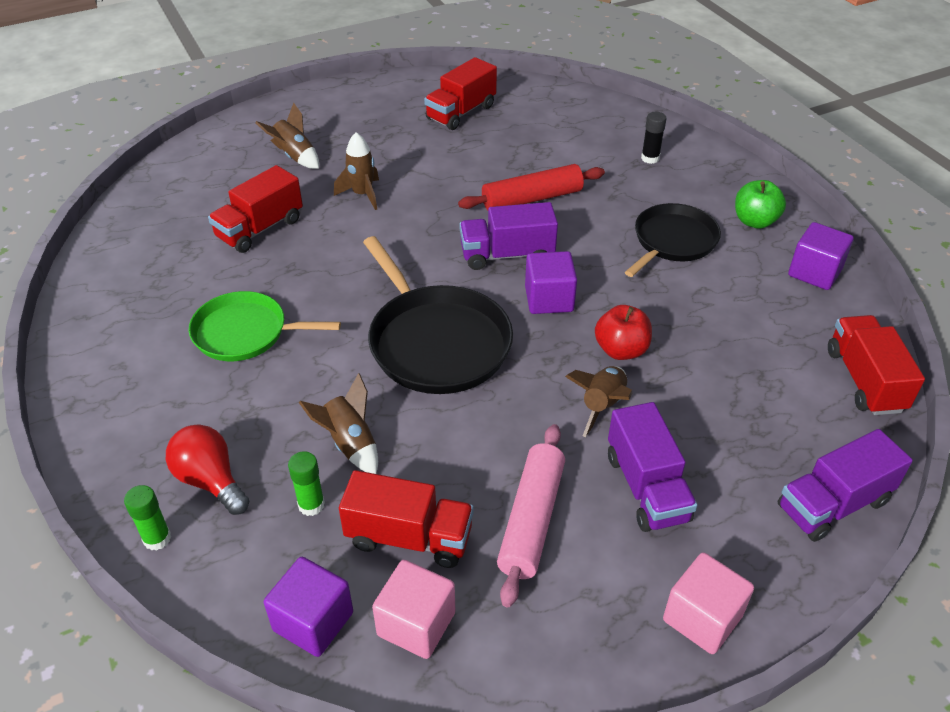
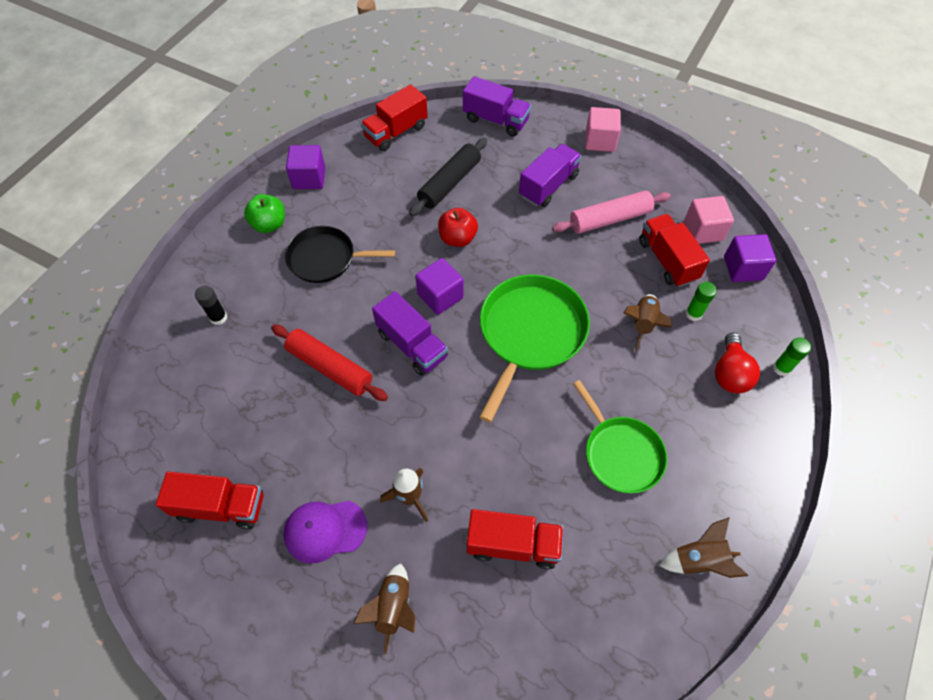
camera: 125 degrees left, 15 degrees up
(387, 148) = (325, 530): none -> purple cap
(436, 342) = (530, 333): black pan -> green pan
(602, 405) = (509, 227): brown rocket -> brown rocket (698, 560)
(724, 387) = (449, 183): none -> black rolling pin

